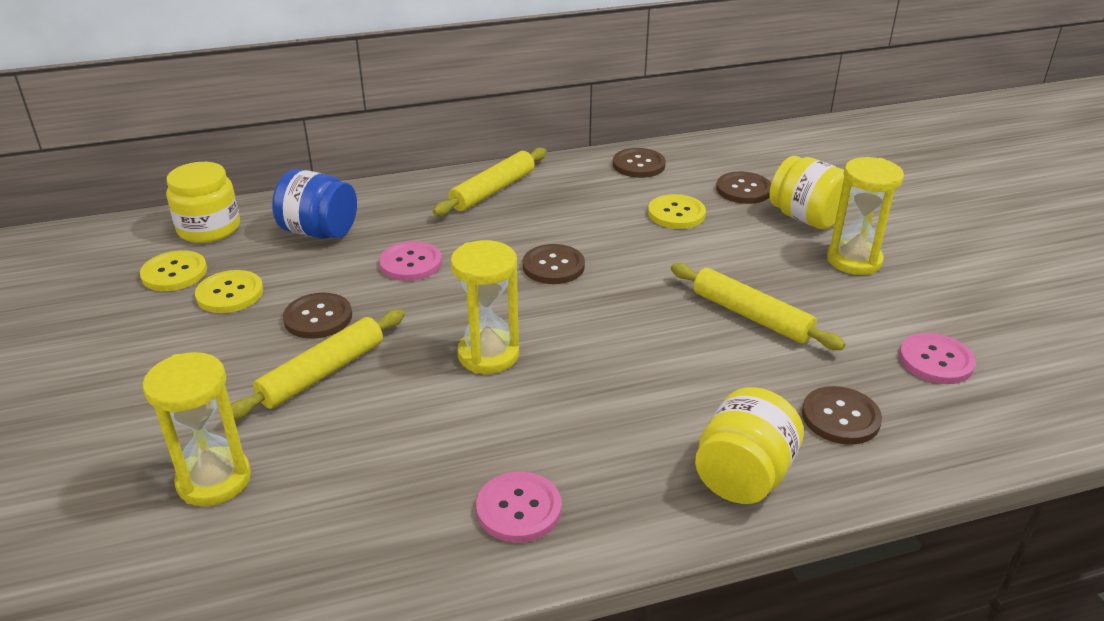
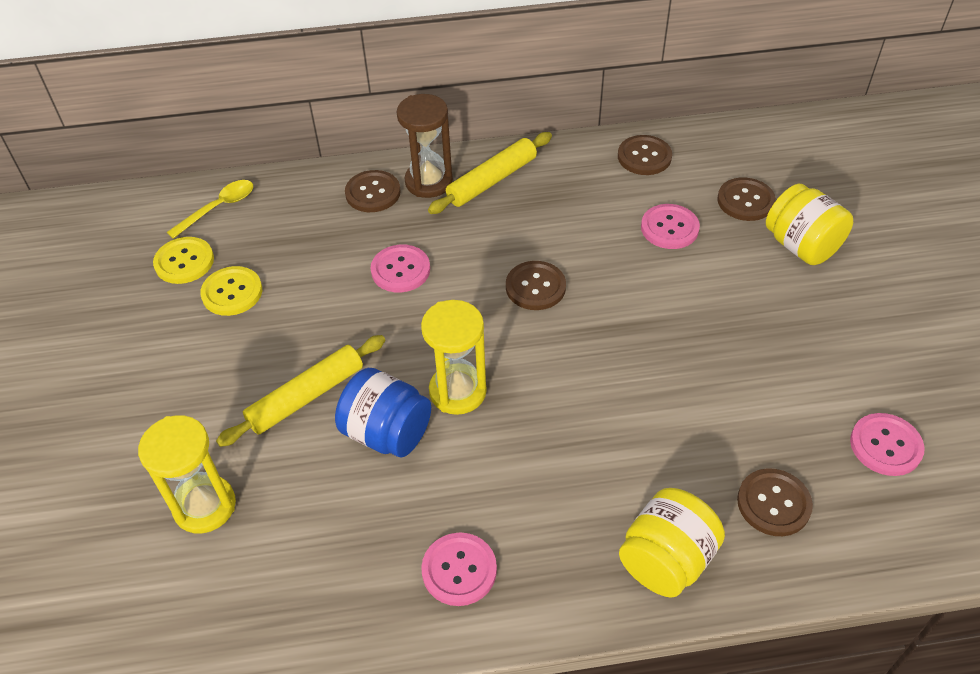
camera: 10 degrees right, 15 degrees up
(209, 228) = (218, 208): yellow jar -> yellow spoon
(318, 318) = (308, 330): brown button -> brown button (373, 193)
(319, 232) = (319, 221): blue jar -> blue jar (387, 433)
(429, 195) = (428, 182): none -> brown hourglass
(676, 213) = (669, 228): yellow button -> pink button
(751, 316) = (716, 370): yellow rolling pin -> none
(854, 260) = (837, 308): yellow hourglass -> none

